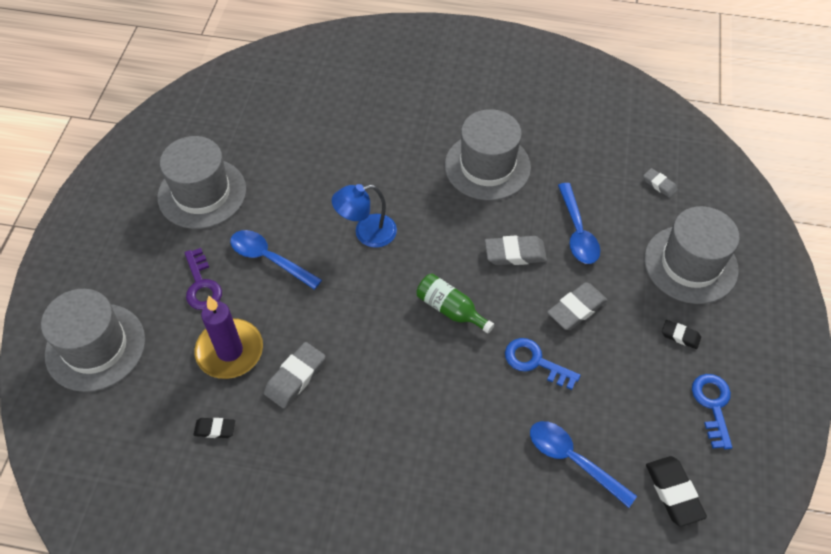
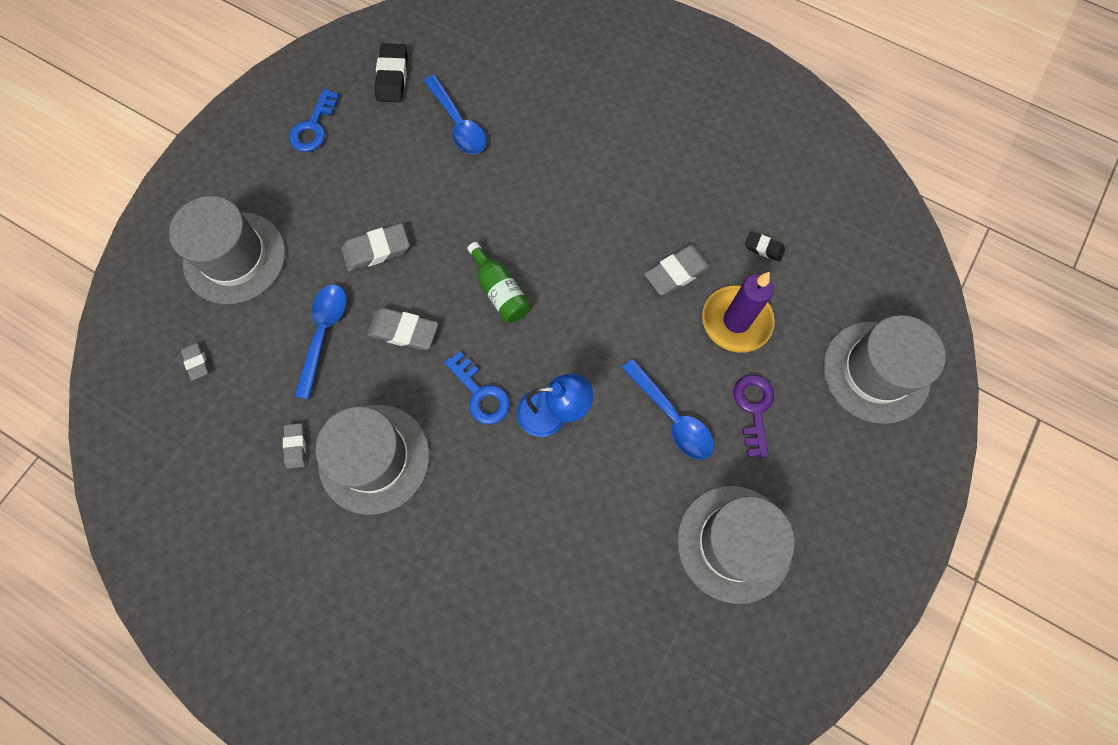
camera: 160 degrees left, 15 degrees up
(535, 362) = (445, 213): blue key -> blue key (480, 394)
(548, 157) = (295, 446): none -> grey eraser
(680, 336) = (297, 192): black eraser -> none

